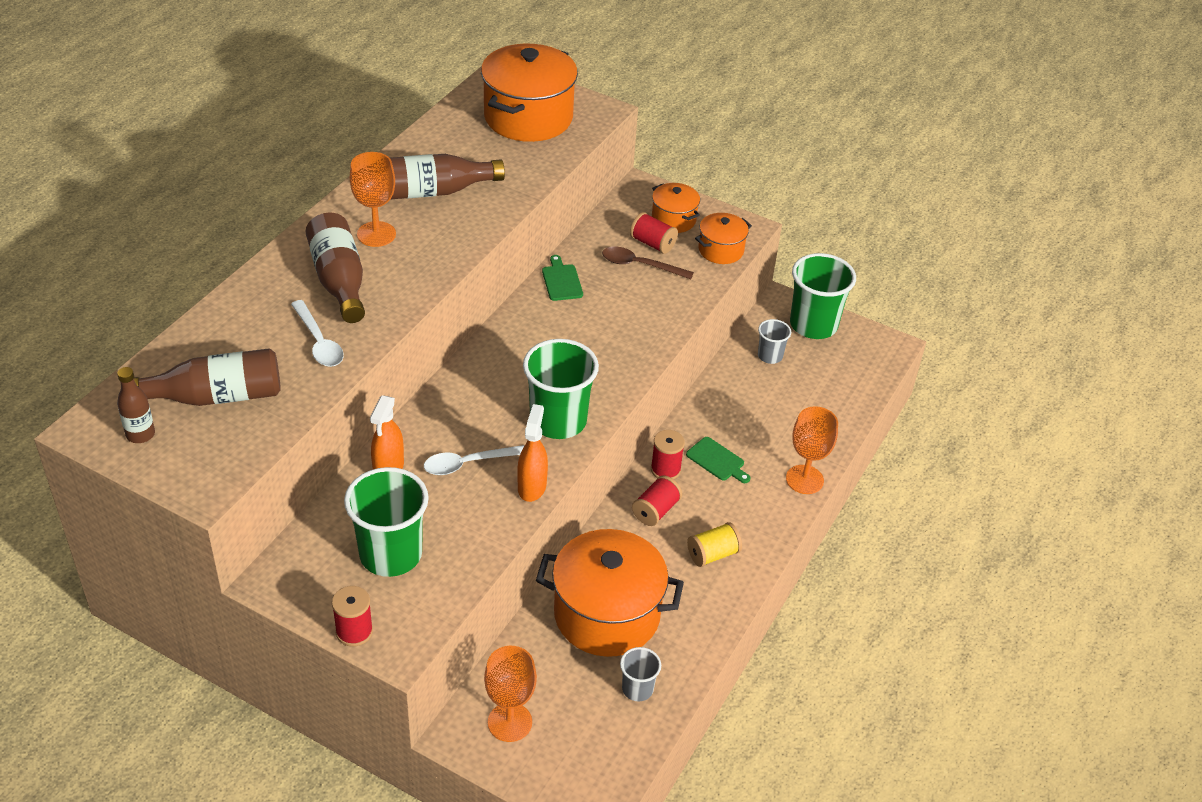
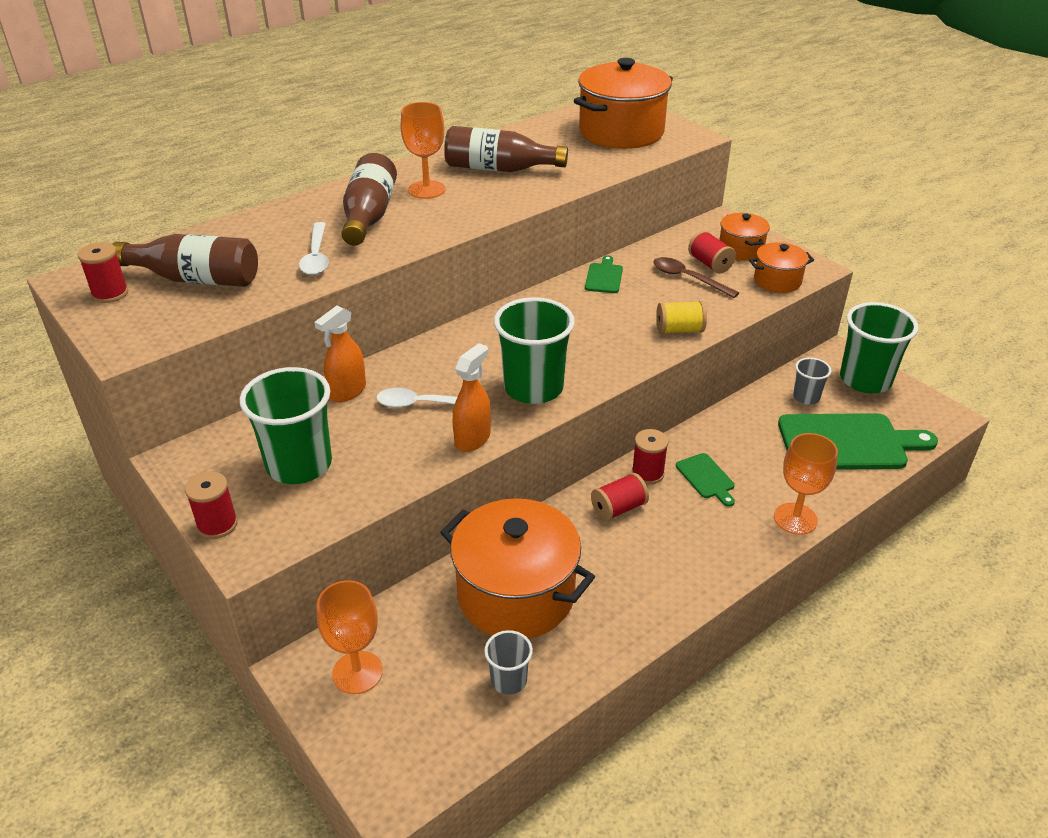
camera: 25 degrees right, 5 degrees down
(140, 434) = (110, 294): brown bottle -> red spool
(713, 554) = (659, 566): yellow spool -> yellow spool (679, 330)
(821, 394) = (848, 443): none -> green cutting board

